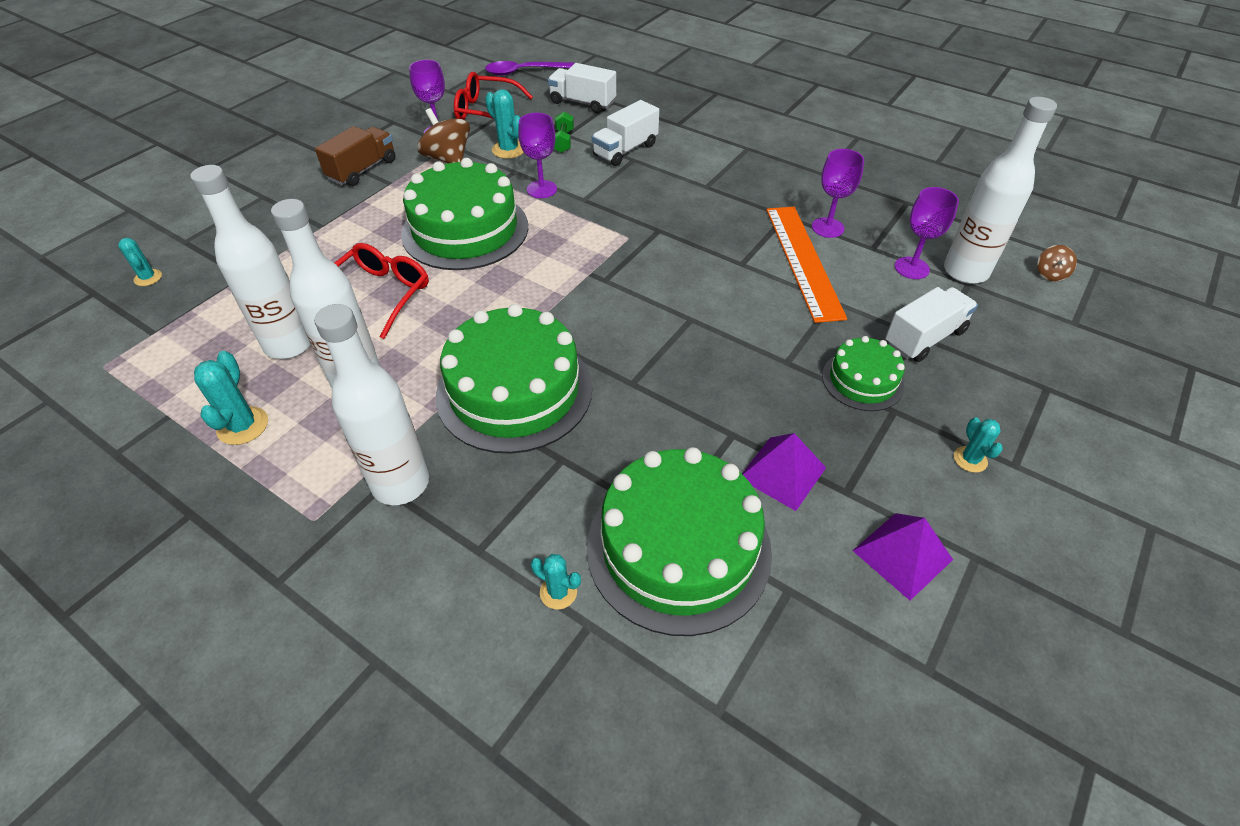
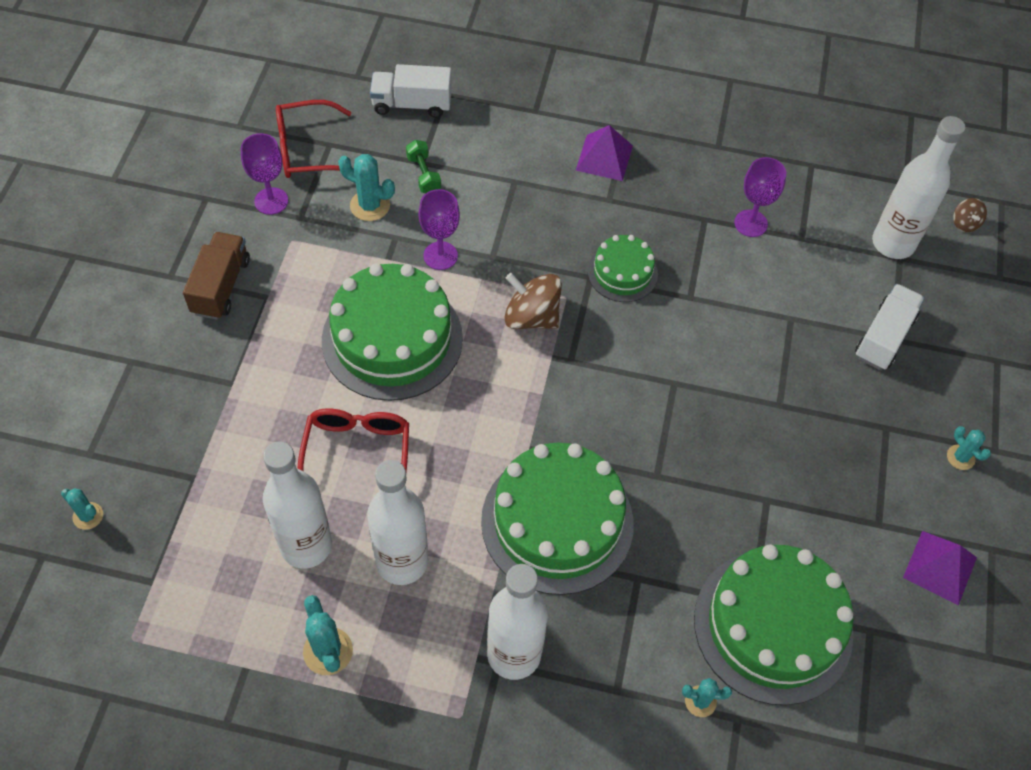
camera: 25 degrees left, 10 degrees up
(448, 159) = (309, 240): brown spinning top -> brown spinning top (531, 317)
(524, 72) = (313, 68): purple spoon -> none
(625, 150) = (499, 169): white truck -> none
(782, 473) = (822, 524): purple pyramid -> purple pyramid (604, 158)
(803, 261) = (745, 275): orange ruler -> none
(862, 380) = (850, 404): green cake -> green cake (622, 273)
(911, 268) = (845, 253): purple goblet -> none

